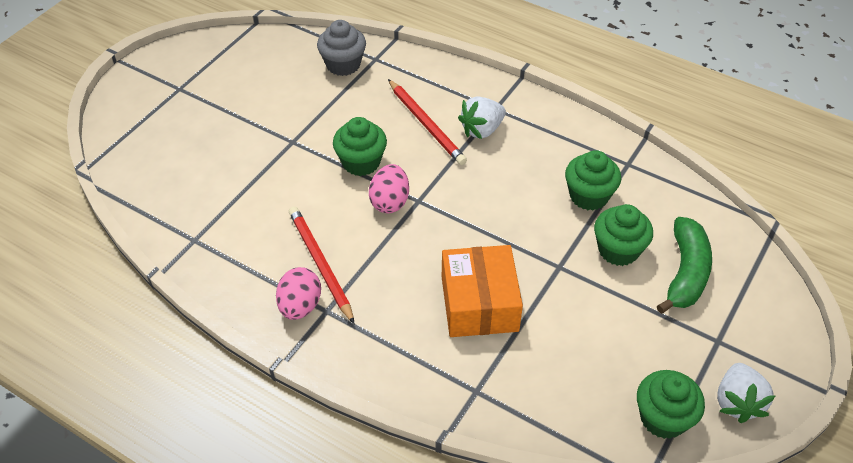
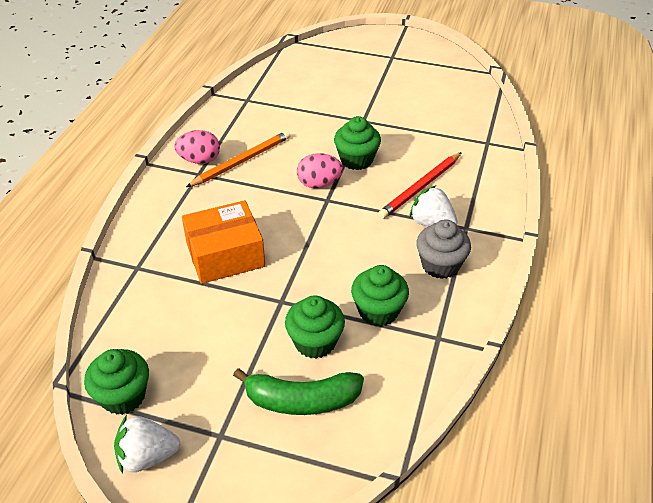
camera: 75 degrees right, 5 degrees down
(320, 264) = (242, 161): red pencil -> orange pencil
(343, 64) = (468, 126): grey cupcake -> grey cupcake (440, 265)

